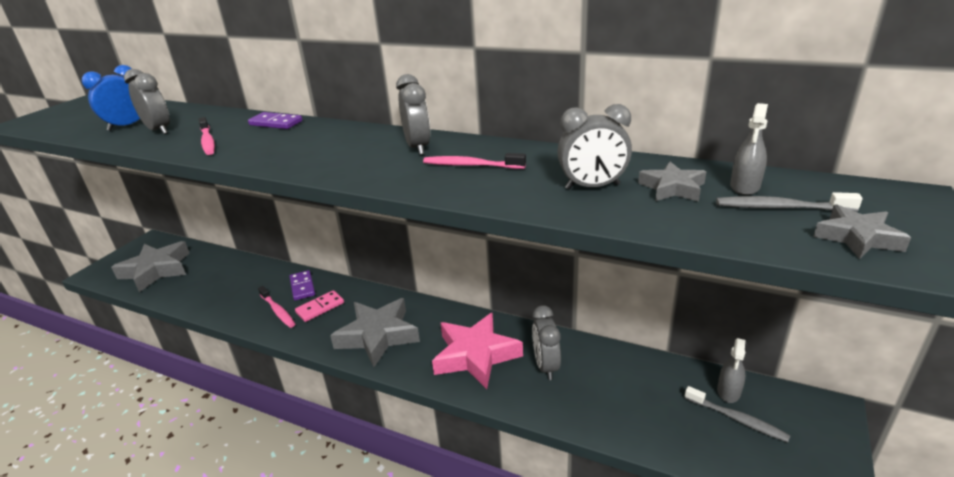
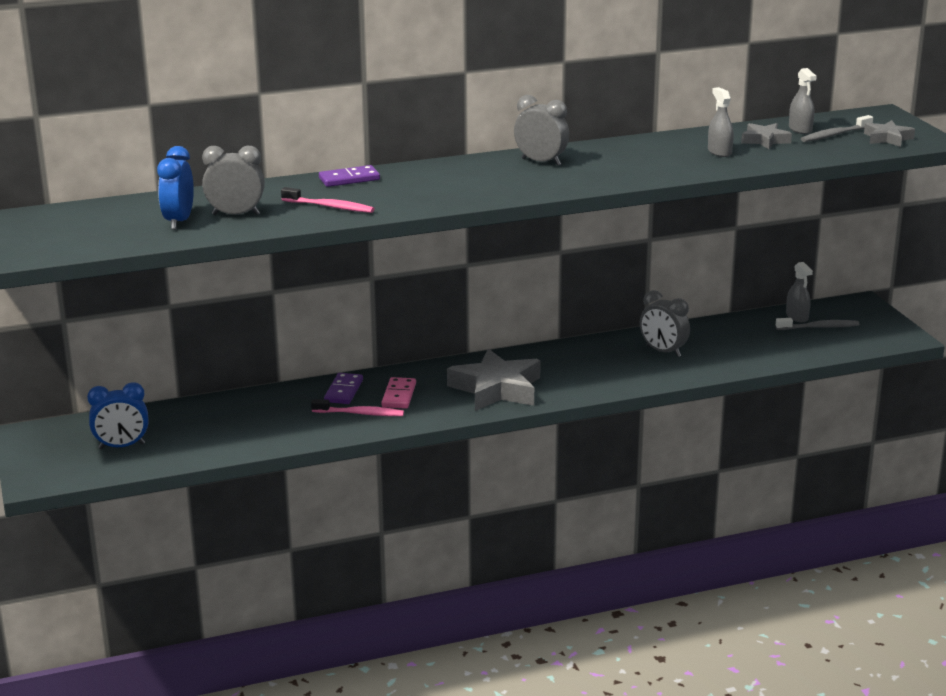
camera: 45 degrees left, 5 degrees down
(156, 270) = (122, 446): grey star -> blue clock
(302, 287) = (343, 391): purple domino -> purple domino turned 75 degrees clockwise
(471, 165) = (613, 161): pink toothbrush -> none
(475, 355) = (600, 367): pink star -> none
(592, 187) = (719, 152): grey clock -> grey spray bottle

